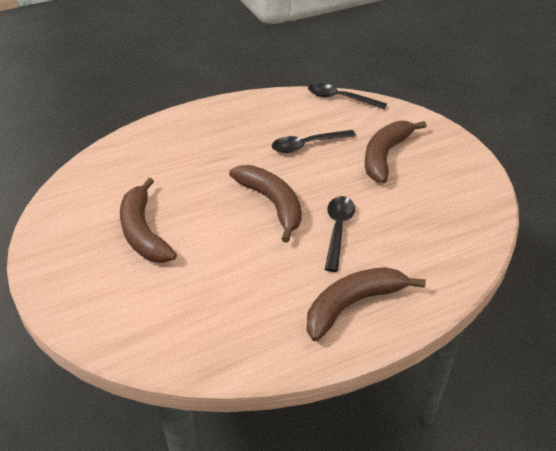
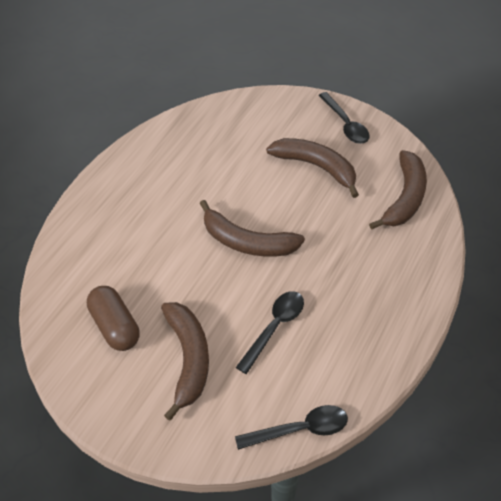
camera: 145 degrees right, 10 degrees up
(338, 230) = (175, 246): black spoon -> black spoon (345, 124)
(352, 305) = (124, 193): brown banana -> brown banana (405, 197)
(430, 198) = (115, 326): none -> brown capsule

